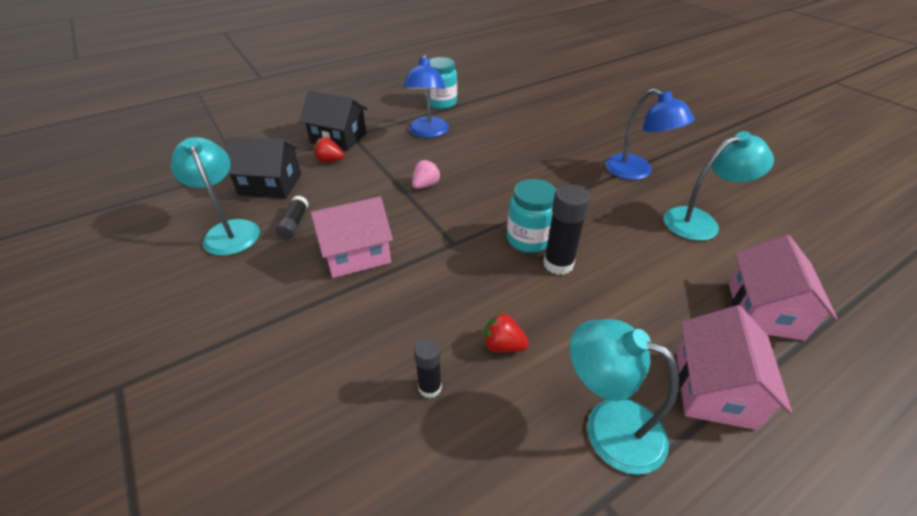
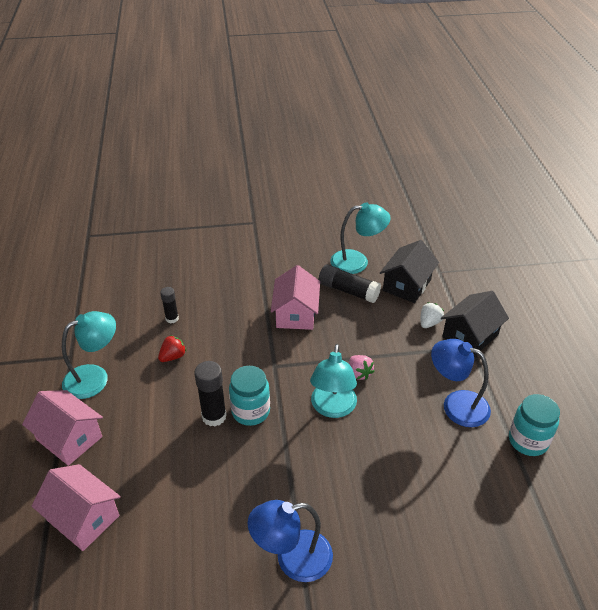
camera: 115 degrees right, 0 degrees up
(294, 223) = (348, 291): black glue stick -> black glue stick, size x1.64
(329, 161) = (429, 323): red strawberry -> white strawberry
(700, 221) = (189, 556): turquoise lamp -> turquoise lamp (332, 408)

